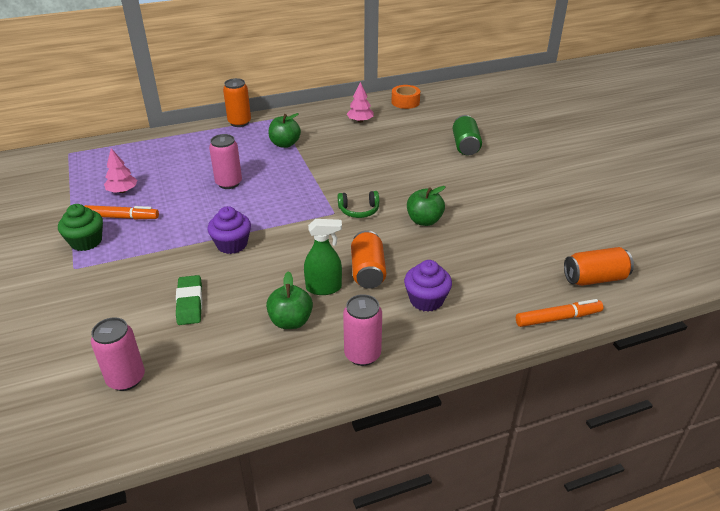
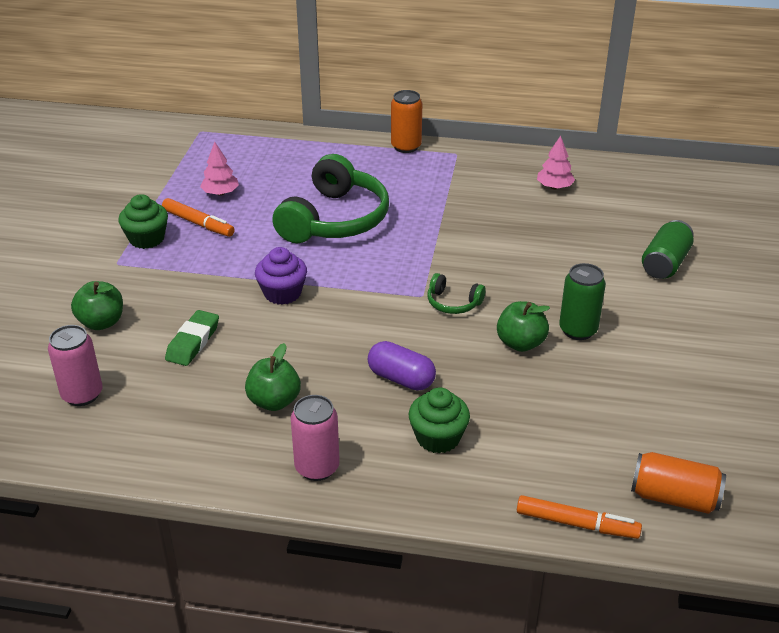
camera: 30 degrees right, 0 degrees up
(228, 183) = (335, 220): pink can -> green headphones
(285, 144) = (436, 190): green apple -> green apple (101, 322)
(324, 288) = (338, 379): green spray bottle -> none
(367, 271) = (401, 379): orange can -> purple capsule
(405, 102) = (638, 178): orange tape -> none
(426, 300) = (438, 438): purple cupcake -> green cupcake
(451, 200) = (578, 330): none -> green can

